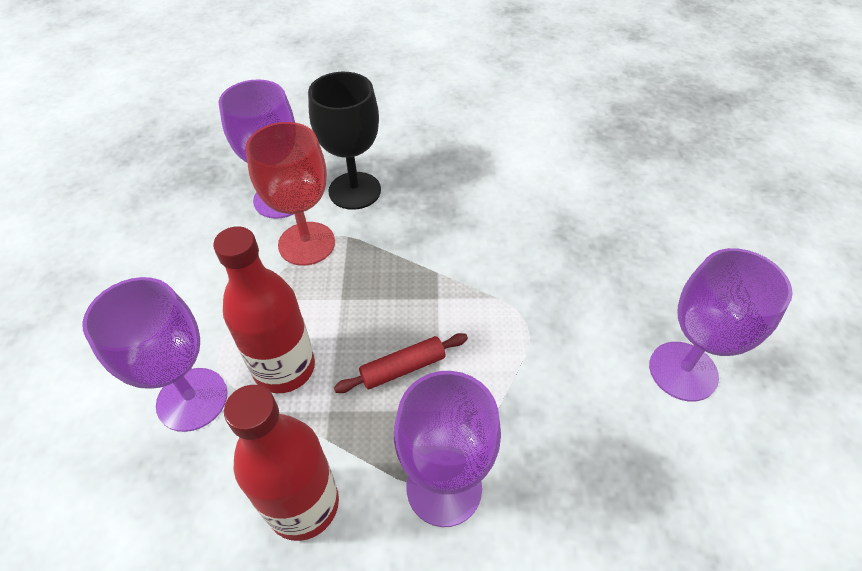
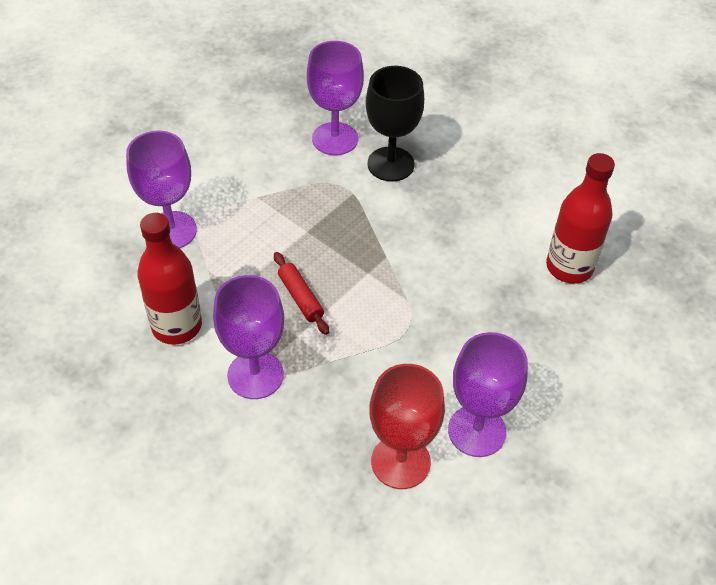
camera: 40 degrees right, 0 degrees up
(284, 368) = (234, 249): red bottle -> red bottle (569, 267)
(306, 243) = (321, 181): red goblet -> red goblet (400, 462)
(403, 368) = (300, 298): red rolling pin -> red rolling pin turned 45 degrees clockwise

